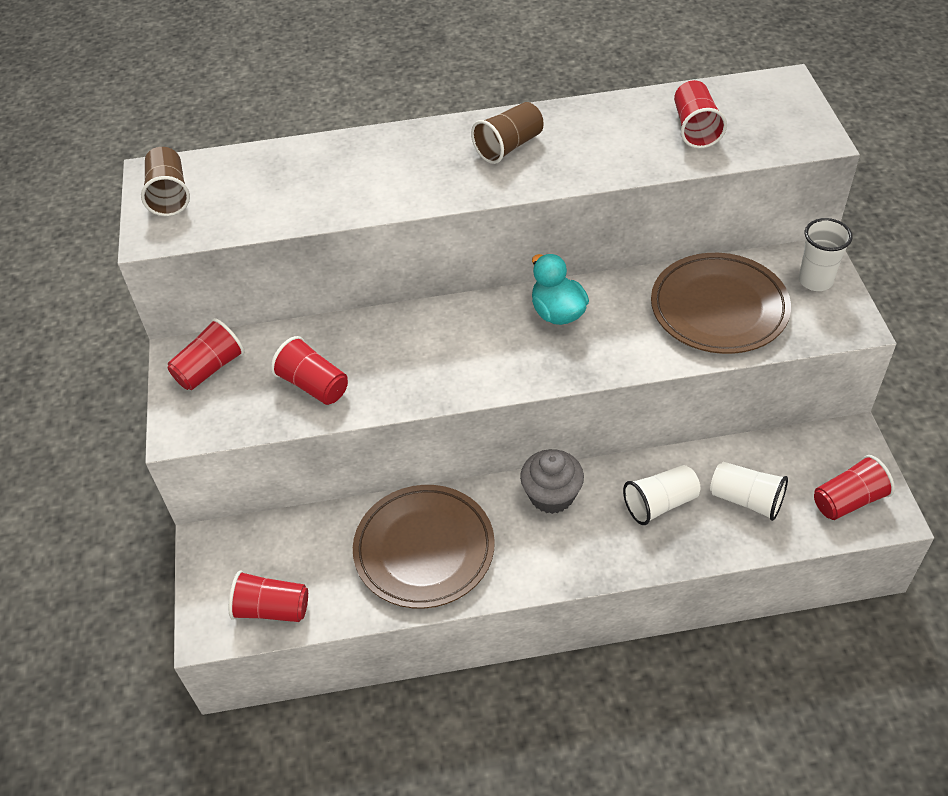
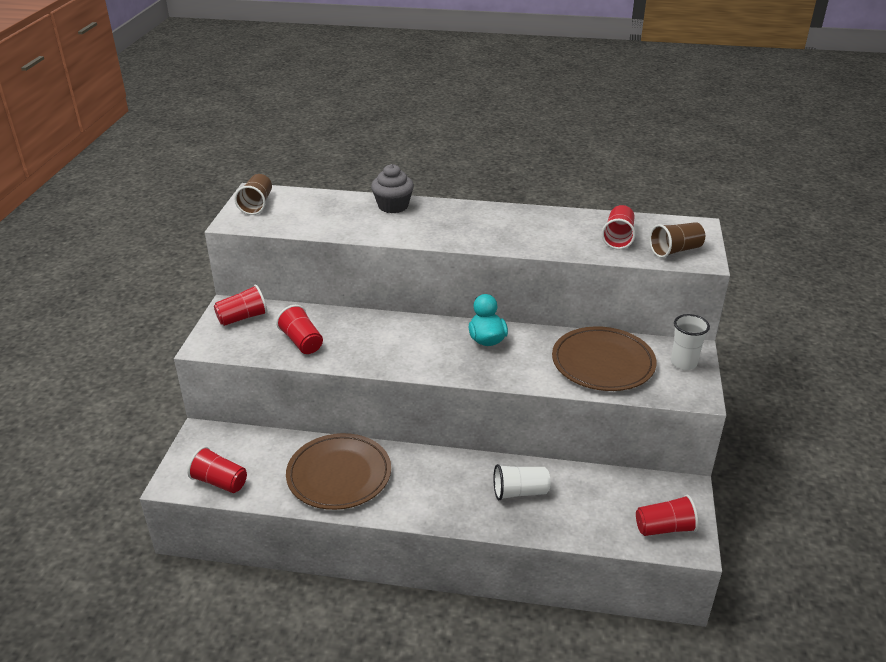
camera: 15 degrees right, 15 degrees down
(509, 146) = (484, 222): brown cup -> brown cup (675, 250)
(551, 495) = (444, 466): grey cupcake -> grey cupcake (393, 206)
(746, 500) = (585, 506): white cup -> none

